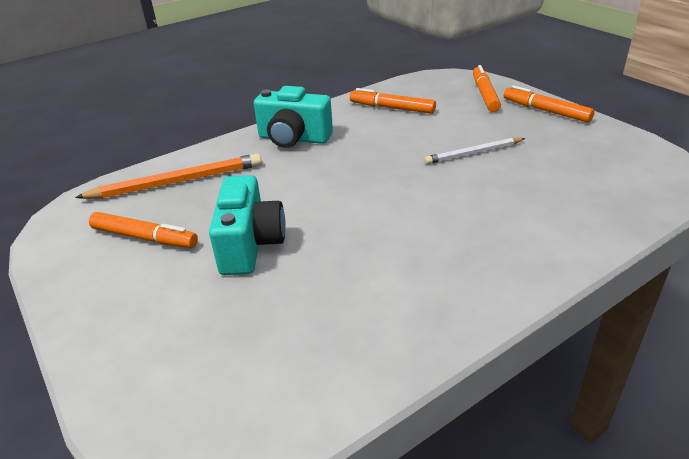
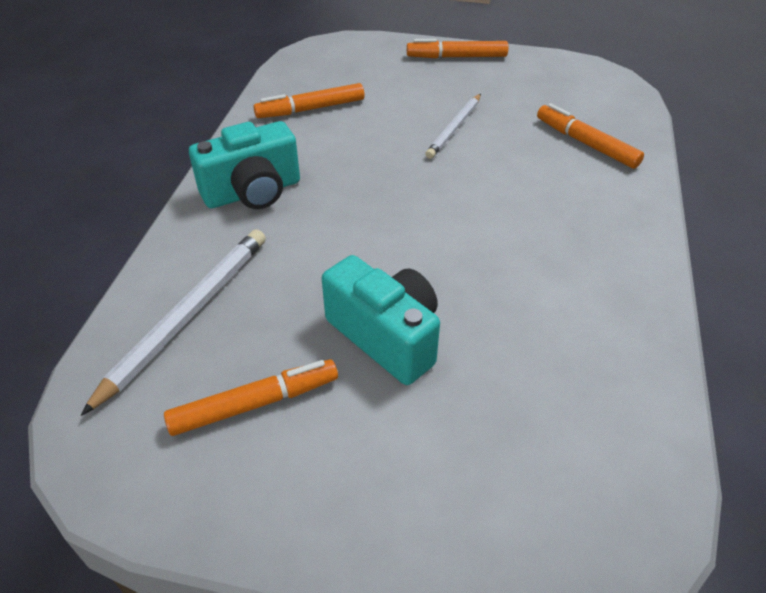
camera: 45 degrees left, 10 degrees up
(177, 182) = (187, 316): orange pencil -> white pencil
(485, 94) = (381, 58): orange marker -> orange marker (586, 143)

